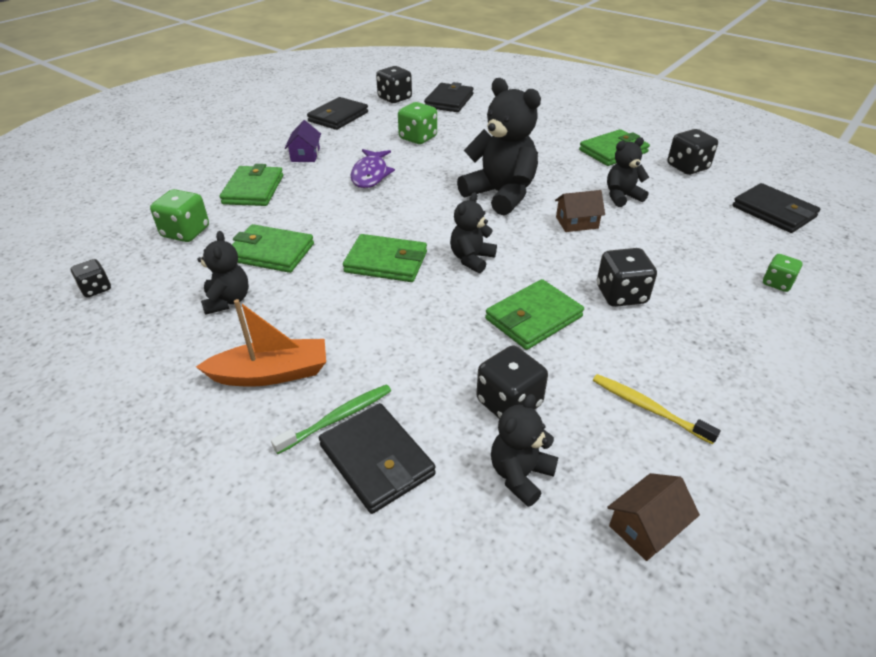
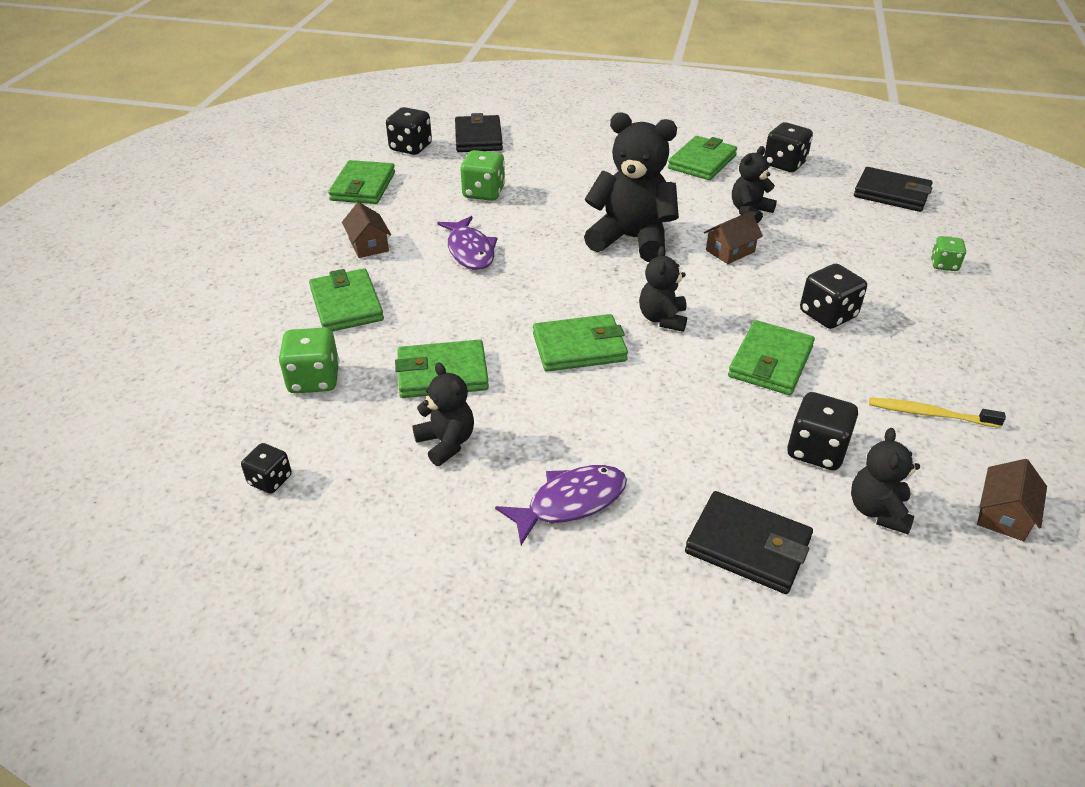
camera: 25 degrees left, 0 degrees up
(271, 373) = (570, 502): orange boat -> purple fish
(305, 155) = (368, 245): purple house -> brown house
(337, 418) = (677, 522): green toothbrush -> none
(338, 117) = (363, 186): black wallet -> green wallet

